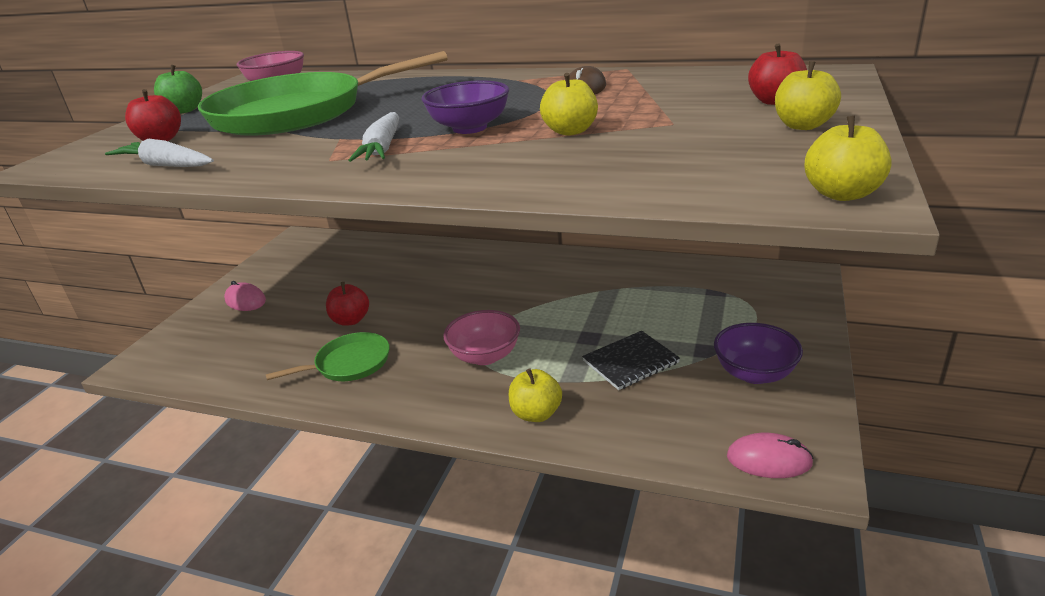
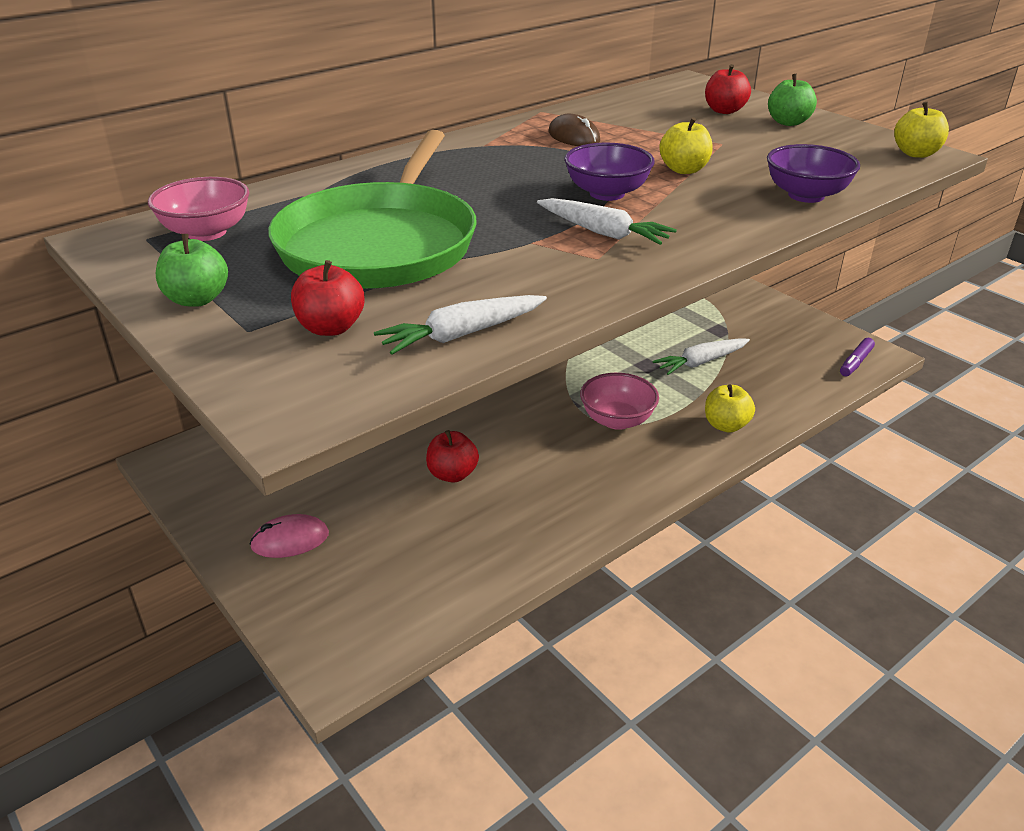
camera: 60 degrees left, 5 degrees up
(349, 363) = (539, 497): green pan -> none
(630, 362) = (701, 362): black notebook -> white carrot
(754, 373) = (765, 327): purple bowl -> purple bowl (806, 195)
(769, 460) = (855, 363): pink mouse -> purple marker
(803, 126) = (788, 122): yellow apple -> green apple

